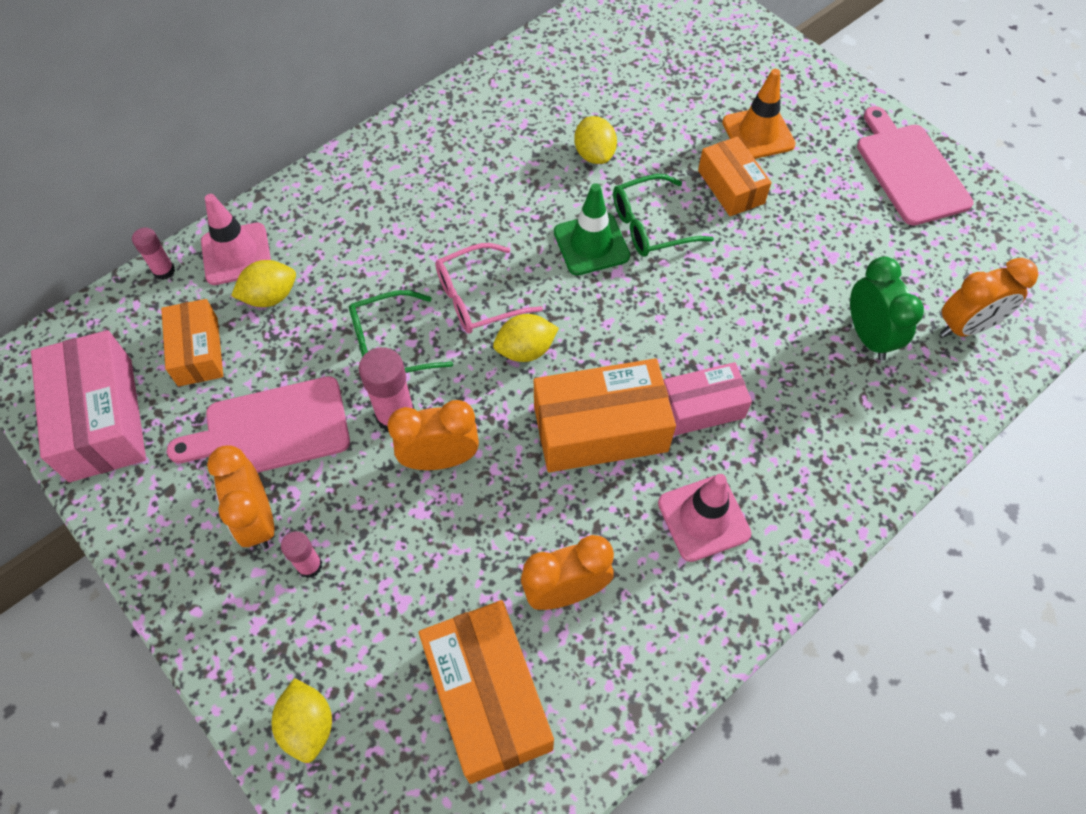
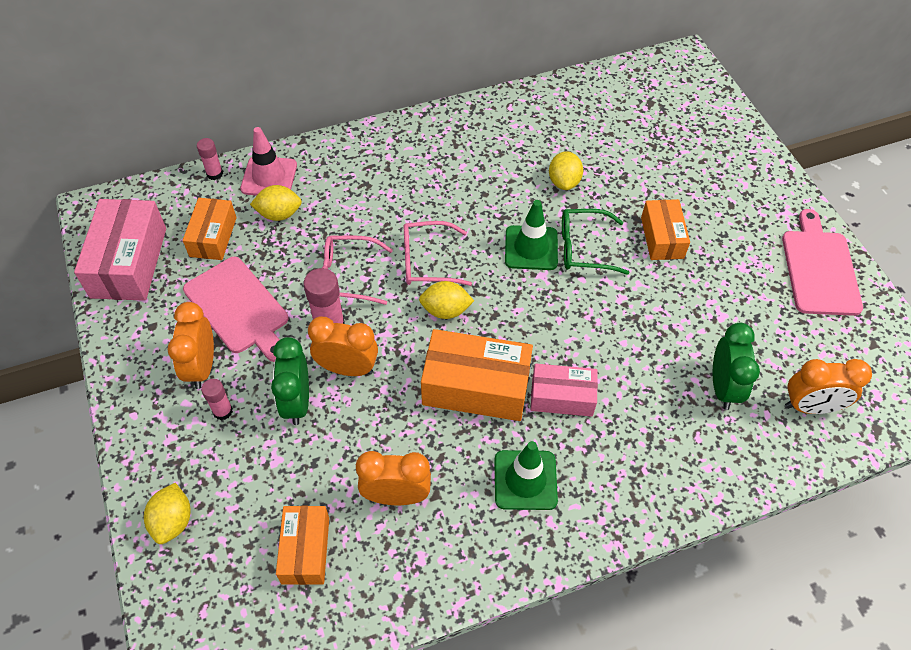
camera: 20 degrees right, 5 degrees down
(271, 430) = (238, 307): pink cutting board -> pink cutting board turned 135 degrees counterclockwise
(389, 346) = (347, 276): green glasses -> pink glasses
(397, 522) = (297, 402): none -> green clock
(488, 697) = (305, 550): orange box -> orange box, size x0.62
(703, 518) = (525, 480): pink traffic cone -> green traffic cone
(758, 133) = (703, 203): orange traffic cone -> none

